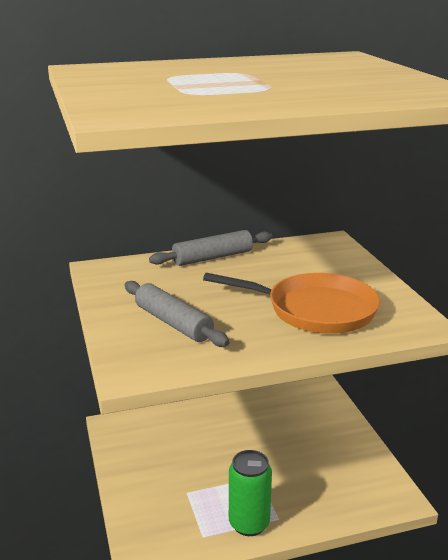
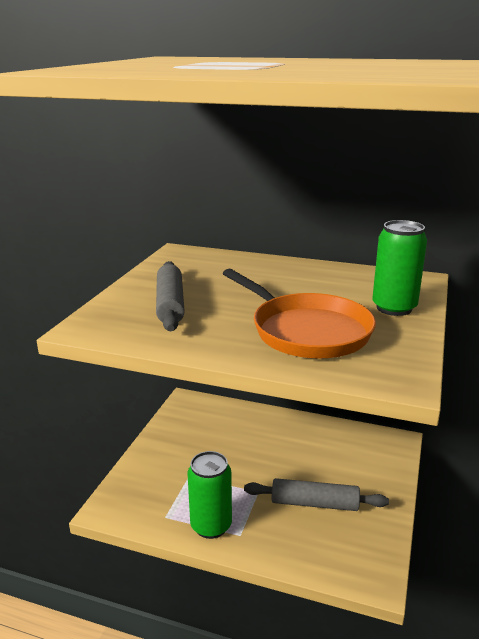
camera: 35 degrees right, 0 degrees up
(212, 257) = (281, 265): grey rolling pin -> grey rolling pin (314, 503)
(347, 271) = (394, 308): none -> green can

